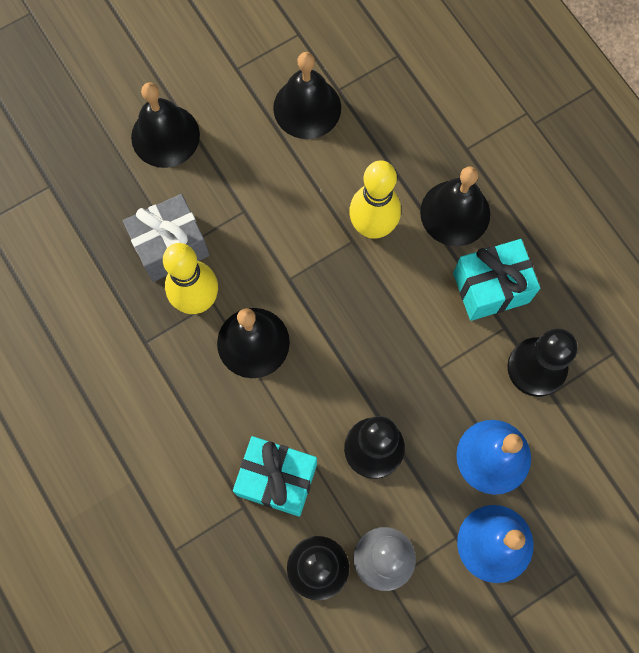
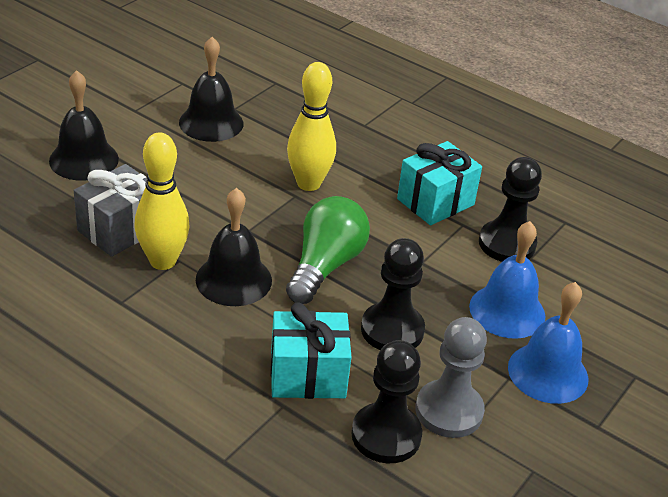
camera: 25 degrees left, 35 degrees down
(344, 348) = (325, 266): none -> green light bulb
(455, 213) = (377, 163): black bell -> none

